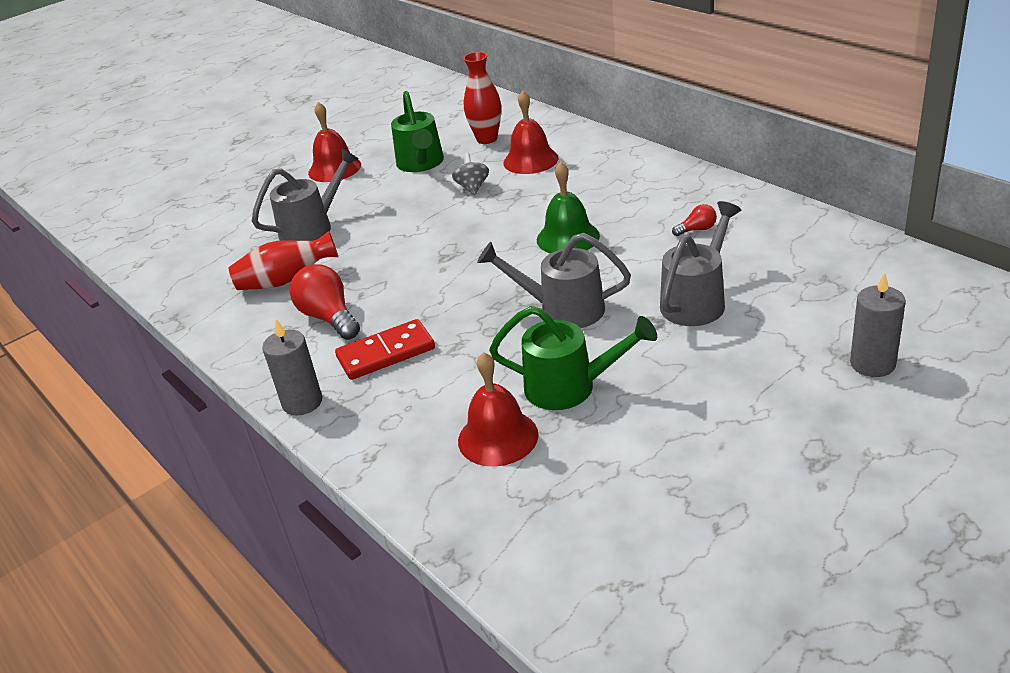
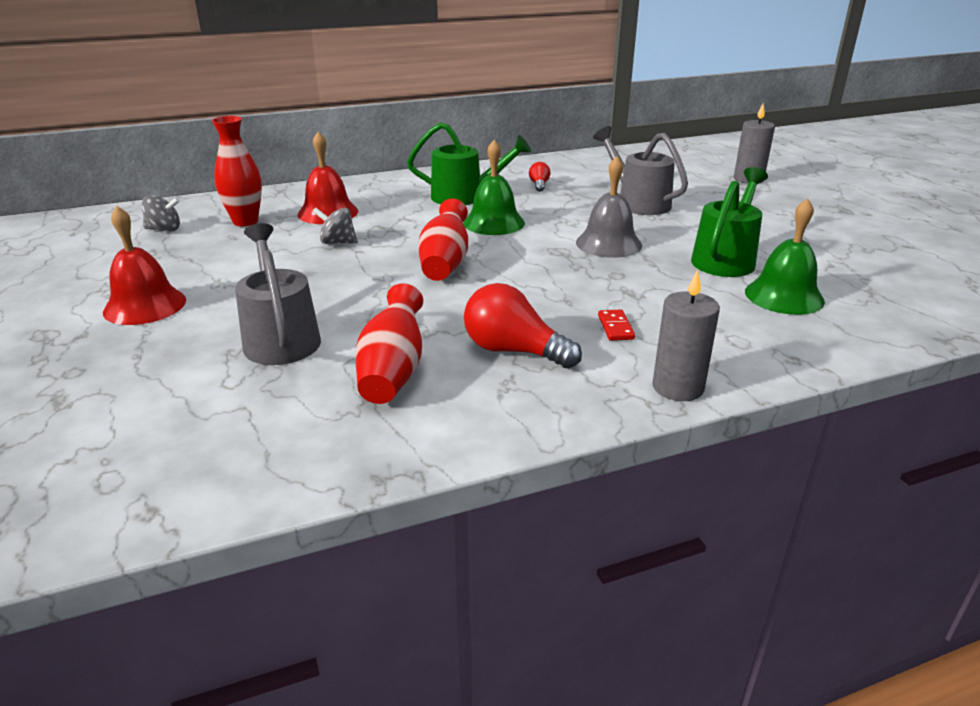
camera: 75 degrees left, 5 degrees down
(329, 318) = (513, 351): red light bulb -> red light bulb turned 45 degrees clockwise
(386, 353) = (615, 327): red domino -> red domino, size x0.50
(421, 164) = (237, 257): green watering can -> green watering can (465, 197)
(451, 120) = (164, 229): none -> grey spinning top
(463, 244) = (445, 263): none -> red vase
(498, 437) = (784, 296): red bell -> green bell
(561, 310) = (608, 243): grey watering can -> grey bell

